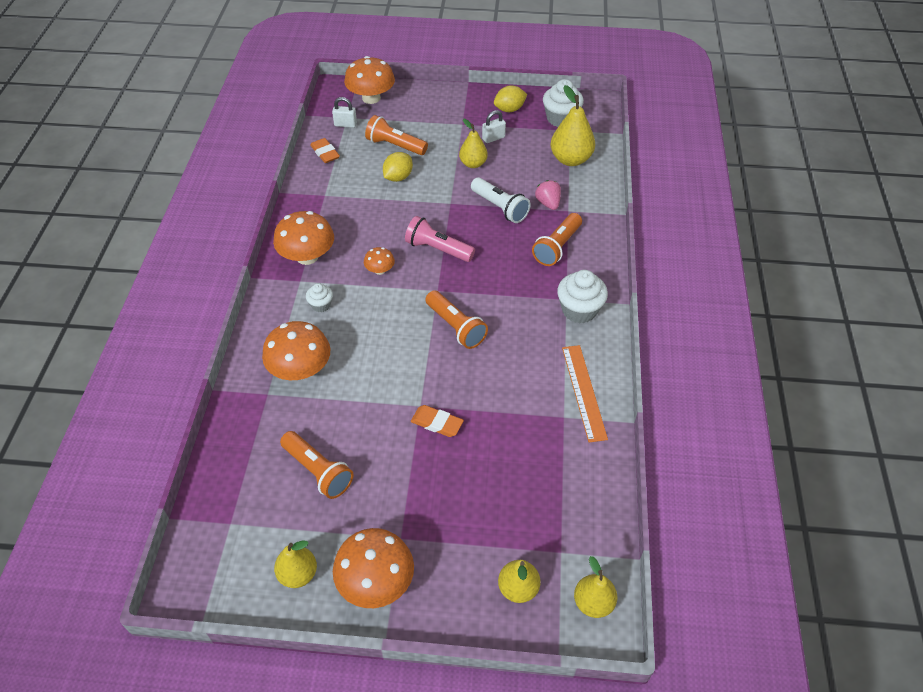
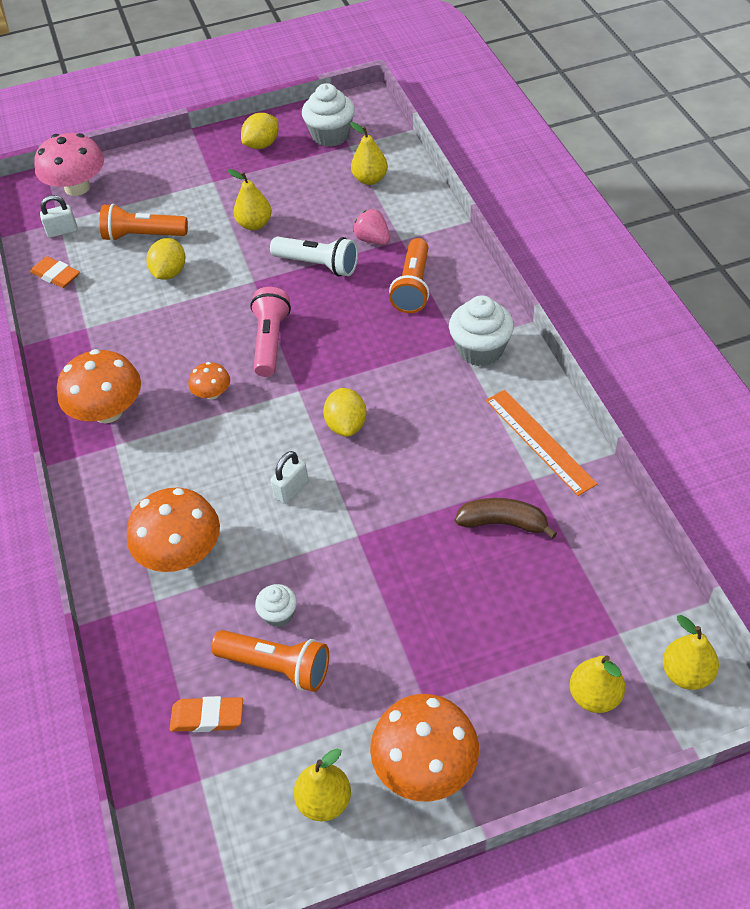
camera: 20 degrees left, 0 degrees up
(321, 305) = (161, 464): white cupcake -> white cupcake (279, 614)
(371, 98) = (77, 187): orange mushroom -> pink mushroom
(437, 423) = (389, 547): orange eraser -> orange eraser (207, 717)
(438, 249) = (270, 341): pink flashlight -> pink flashlight turned 90 degrees clockwise
(456, 327) = (346, 425): orange flashlight -> yellow lemon
(493, 138) = (262, 185): white padlock -> white padlock (291, 489)
(524, 439) = (503, 523): none -> brown banana
(570, 159) = (370, 179): yellow pear -> yellow pear, size x0.64

